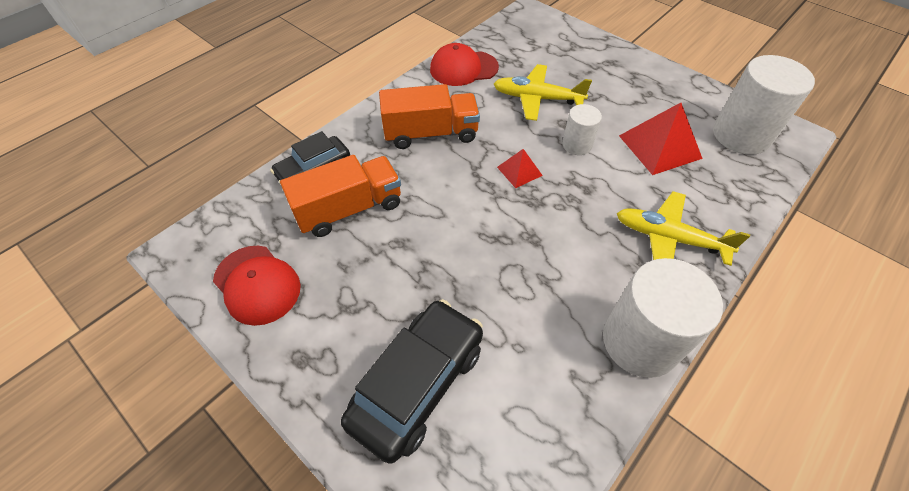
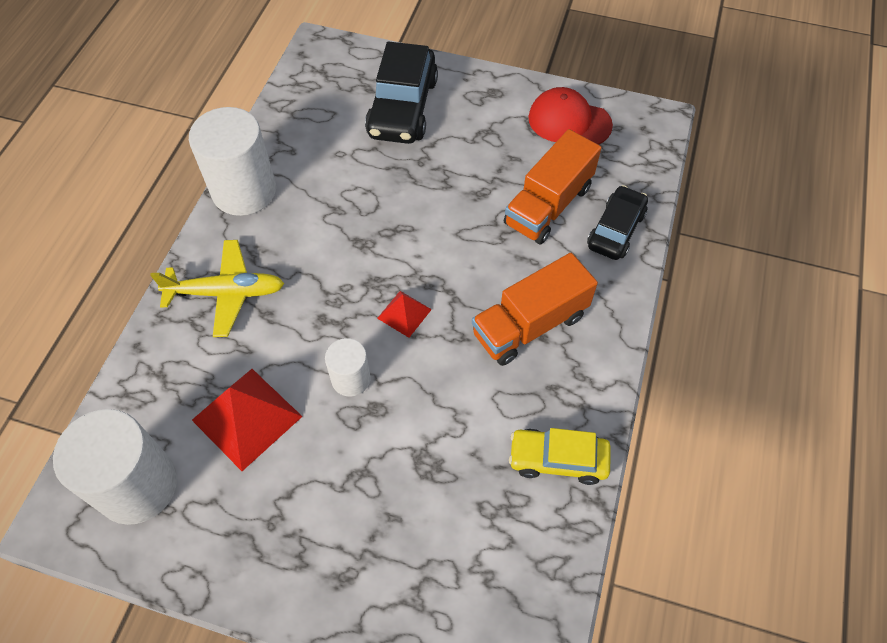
camera: 155 degrees right, 5 degrees up
(463, 68) = (558, 460): red cap -> yellow car
(537, 98) = (428, 440): yellow plane -> none

